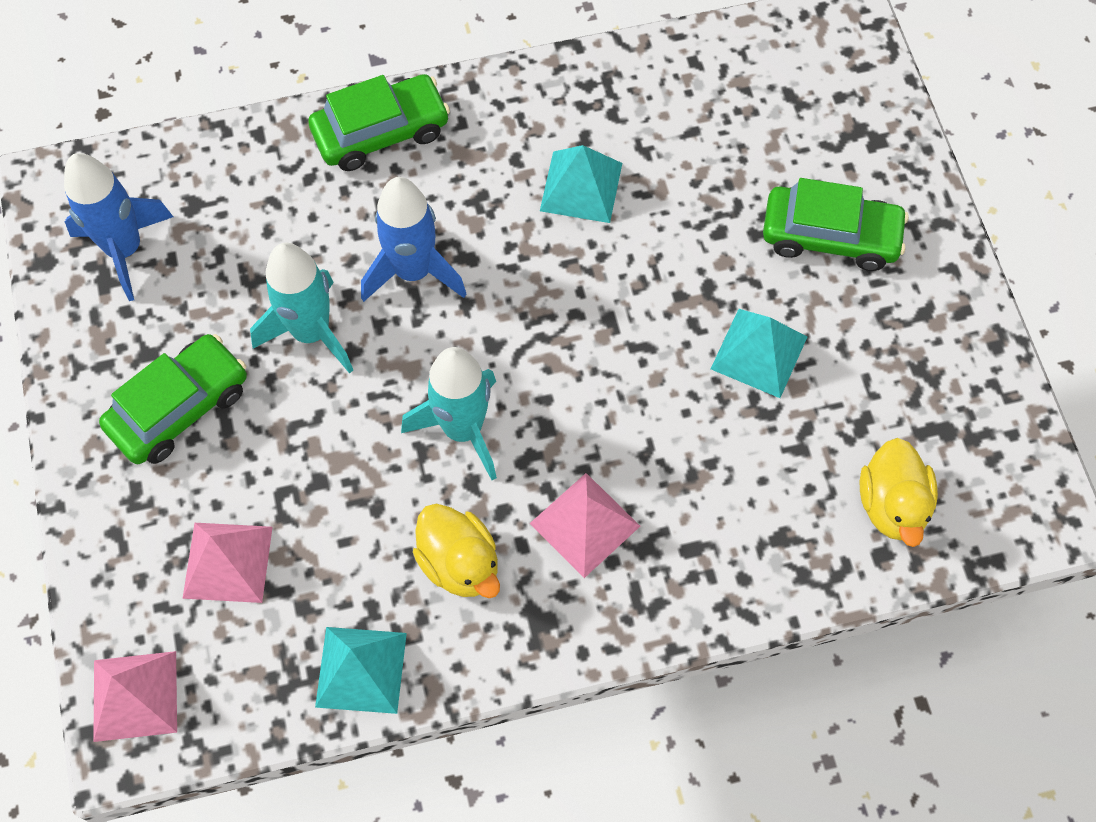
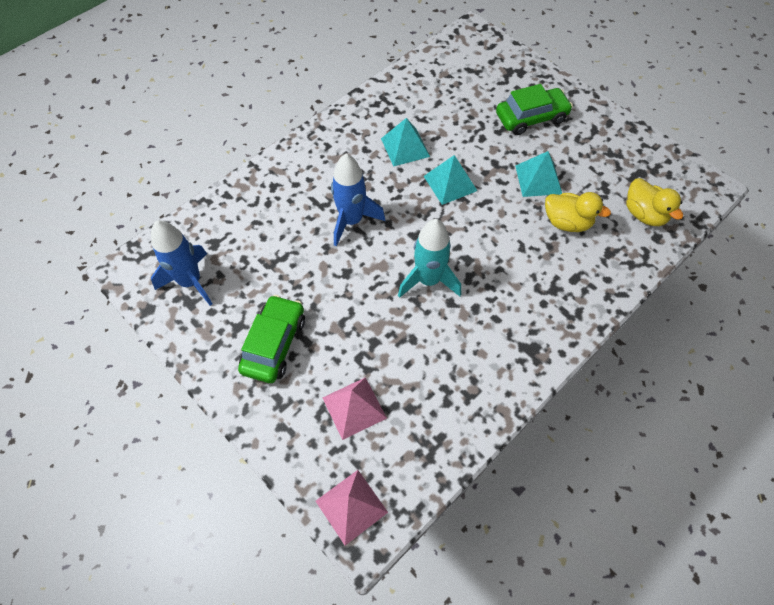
camera: 30 degrees left, 5 degrees down
(311, 332) = (320, 273): turquoise rocket -> none
(361, 669) = (462, 422): turquoise pyramid -> turquoise pyramid (450, 183)
(381, 132) = (290, 166): green car -> none
(460, 563) = (473, 343): yellow duck -> yellow duck (567, 222)
(585, 524) = (518, 293): pink pyramid -> none

